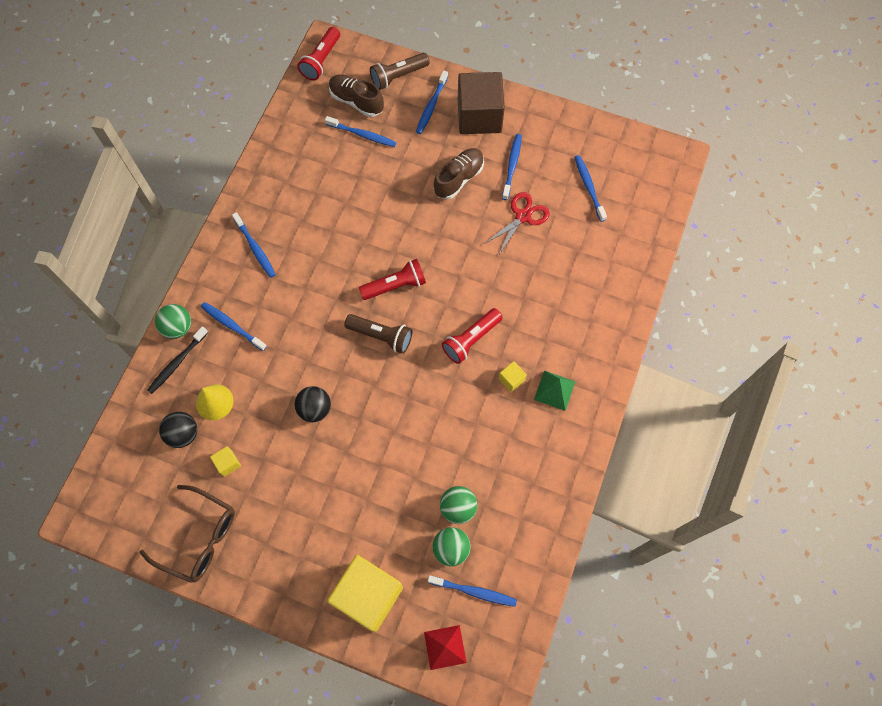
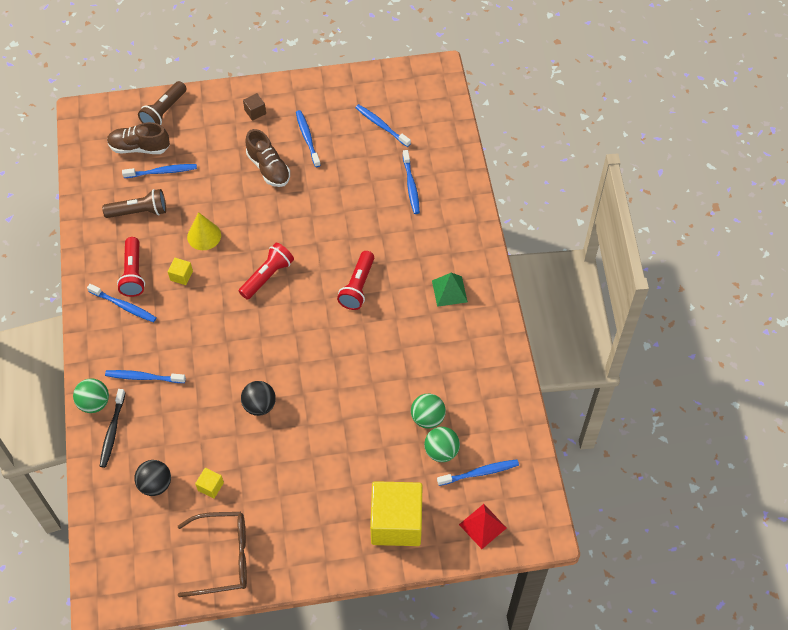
camera: 30 degrees left, 10 degrees down
(214, 402) = (167, 445): yellow cone -> yellow cone (204, 236)
(321, 60) = (86, 129): red flashlight -> red flashlight (133, 273)
(381, 336) = (280, 321): brown flashlight -> brown flashlight (139, 212)
(431, 106) = (208, 122): blue toothbrush -> blue toothbrush (411, 185)
(459, 178) = (268, 168): brown shoe -> brown shoe turned 135 degrees clockwise
(479, 116) = (255, 112): brown cube -> brown cube, size x0.40
(511, 379) = (410, 300): yellow cube -> yellow cube (181, 276)
(523, 216) = (341, 172): red scissors -> none

